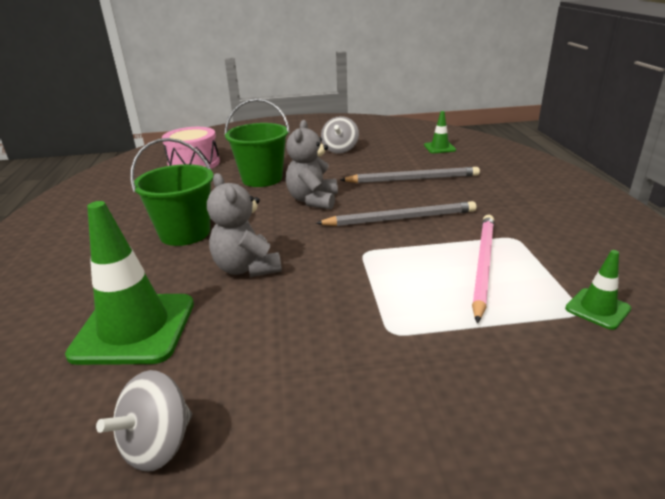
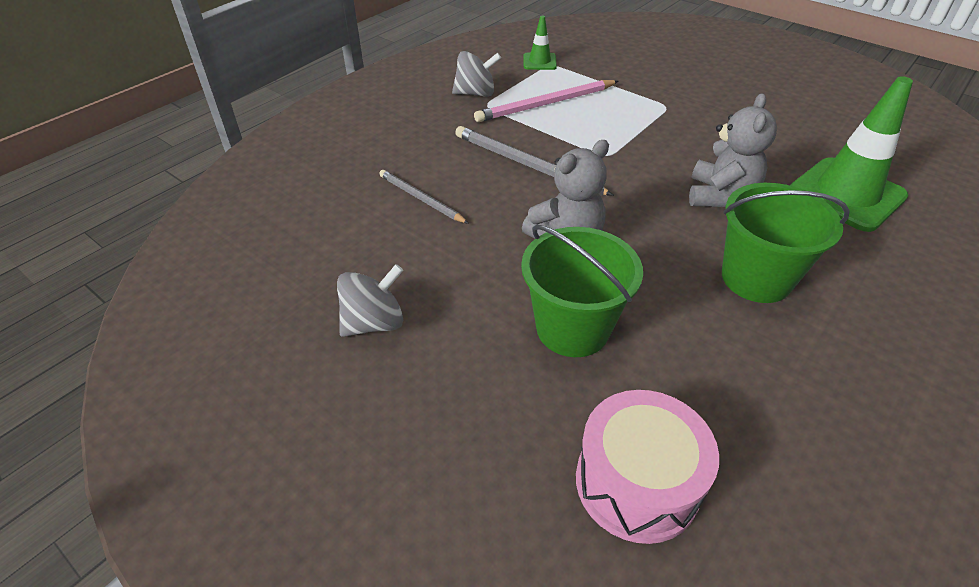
camera: 135 degrees left, 15 degrees up
(158, 444) = (844, 127): grey spinning top -> grey spinning top (475, 93)
(413, 179) = (421, 199): grey pencil -> grey pencil, size x0.63
(439, 148) = (278, 226): green traffic cone -> none

